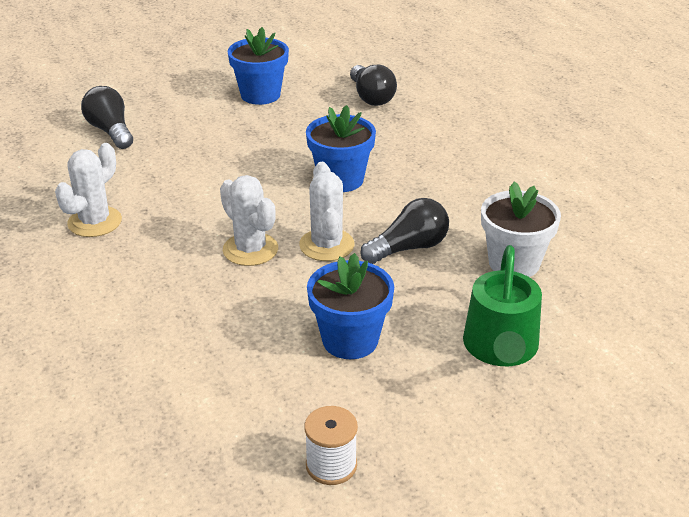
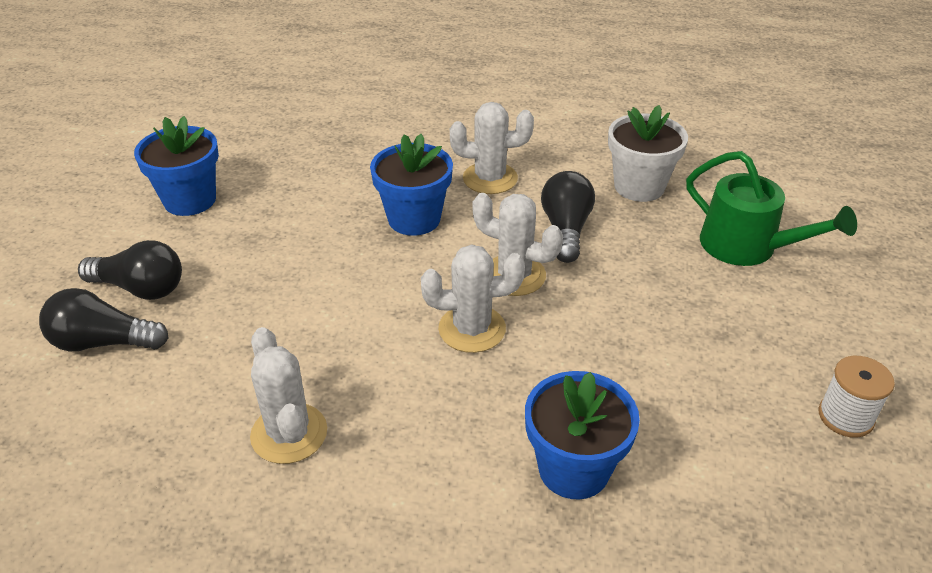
camera: 55 degrees left, 5 degrees up
(350, 340) = (674, 326): blue flower pot -> blue flower pot (573, 469)
(371, 97) = (293, 138): black light bulb -> black light bulb (141, 288)
(430, 191) = (490, 178): none -> white cactus

